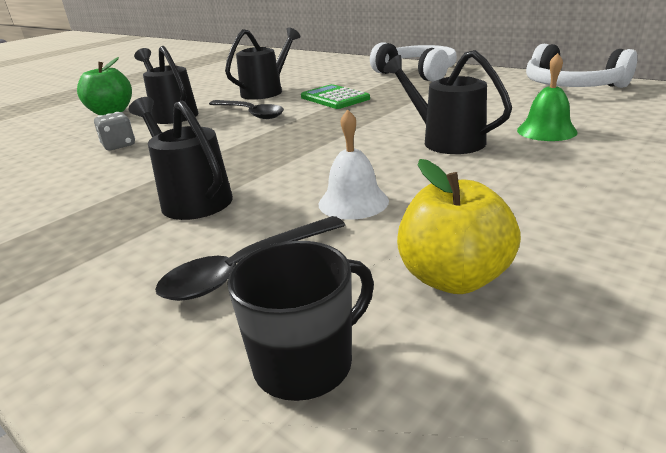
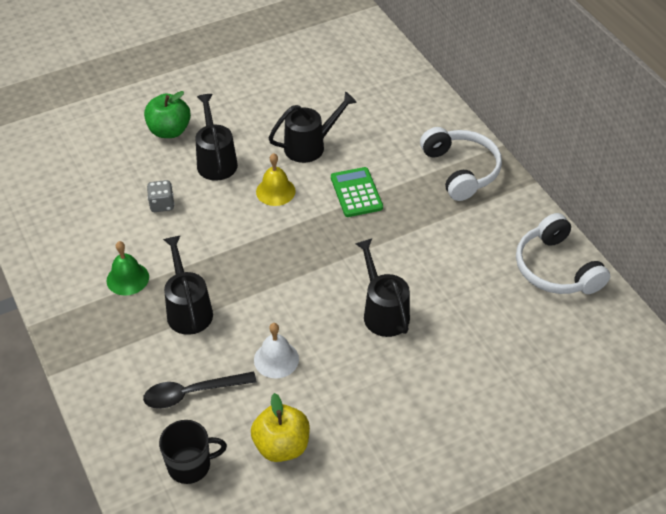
camera: 20 degrees right, 20 degrees up
(250, 114) = (275, 191): black spoon -> yellow bell
(546, 131) = (460, 332): green bell -> green bell (127, 278)

